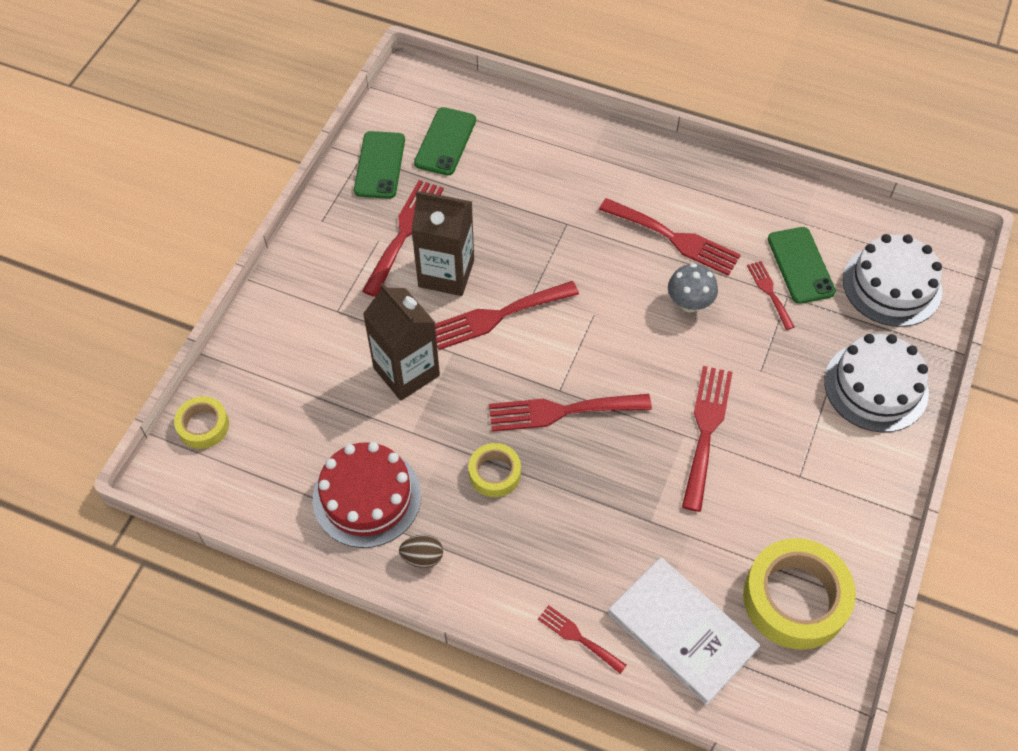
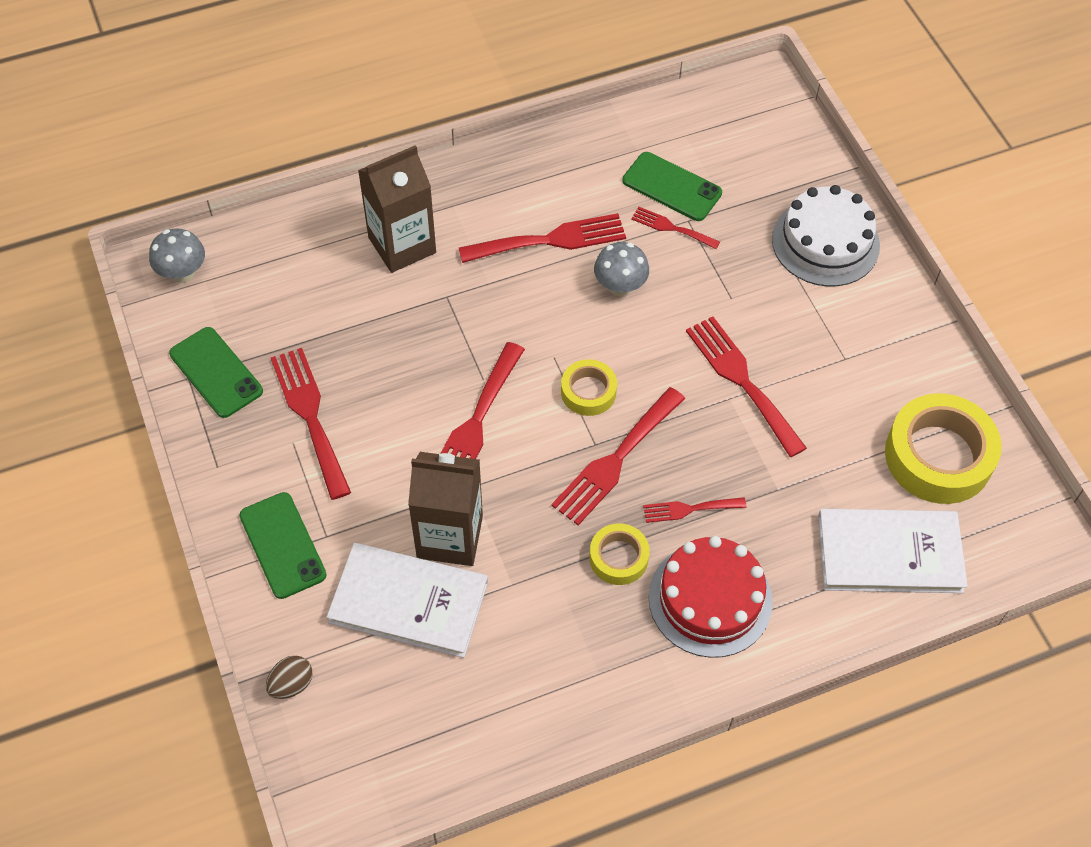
camera: 45 degrees left, 0 degrees up
(203, 426) = (317, 743): yellow tape -> yellow tape (588, 392)
(340, 390) = (408, 602): none -> white book
(367, 497) = (535, 672): red cake -> red cake (710, 599)
(422, 557) = (637, 679): brown egg -> brown egg (291, 684)
(424, 92) = (182, 273): none -> grey mushroom
(445, 141) = (255, 304): green phone -> green phone (283, 545)
(446, 273) = (389, 422): brown carton -> brown carton (402, 245)
(578, 637) = (823, 629): red fork -> red fork (689, 509)
(892, 285) = (754, 151): white cake -> none

